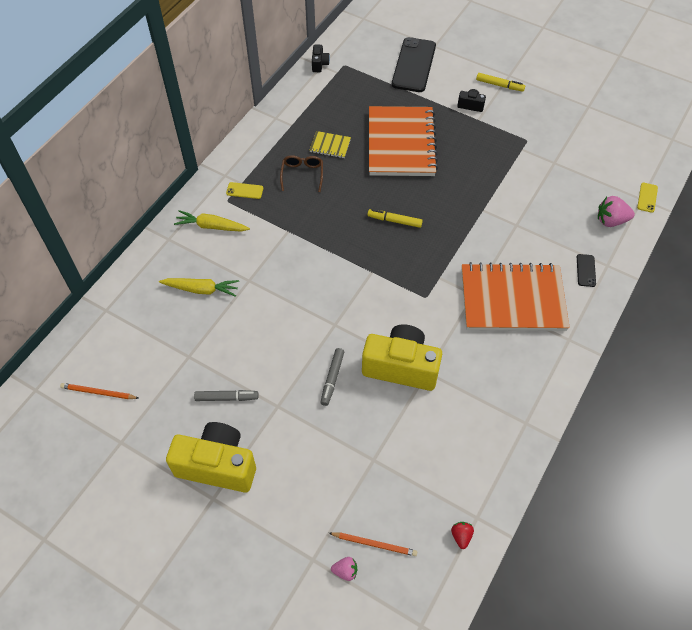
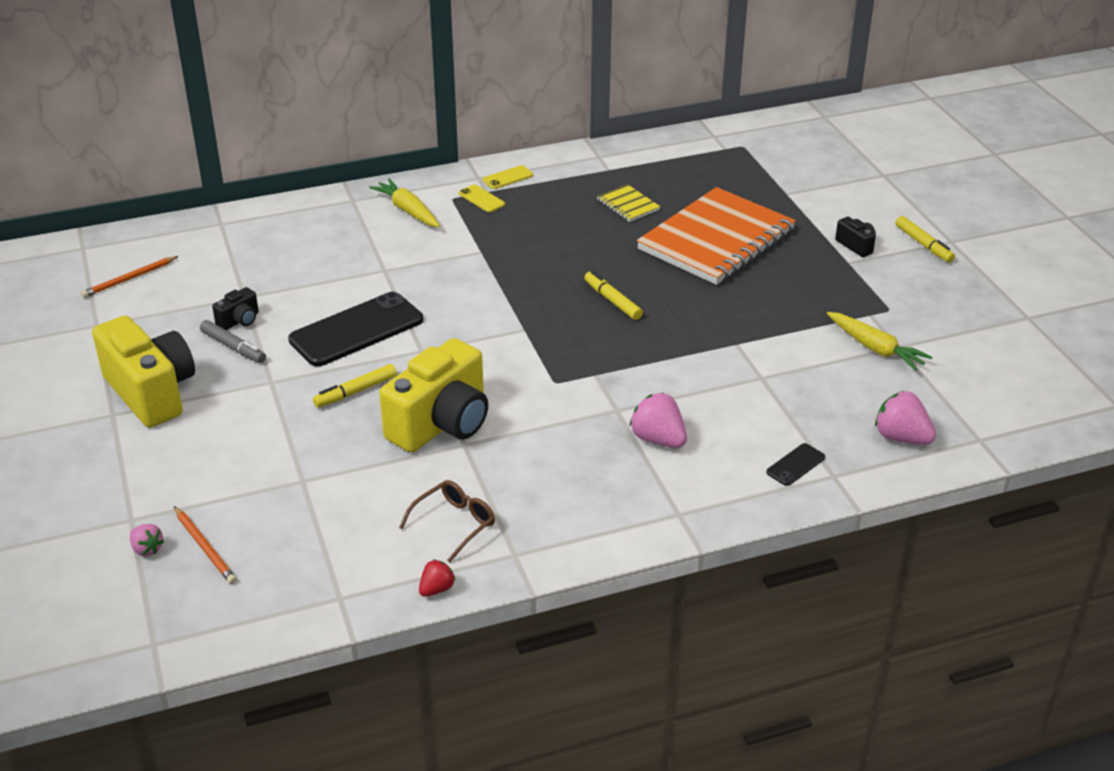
camera: 40 degrees right, 20 degrees down
(98, 392) = (129, 279): orange pencil -> orange pencil turned 90 degrees counterclockwise
(201, 289) = (328, 253): yellow carrot -> yellow carrot (875, 348)
(302, 175) = (561, 215): brown glasses -> brown glasses (454, 524)
(319, 64) = (713, 134): black camera -> black camera (239, 321)
(332, 378) = (356, 392): grey marker -> yellow marker
(401, 367) = (441, 424): yellow camera -> yellow camera turned 75 degrees clockwise
(414, 65) = (831, 180): black phone -> black phone (356, 330)
(461, 536) = (300, 601): red strawberry -> red strawberry (436, 589)
(512, 299) = (658, 439): orange notebook -> pink strawberry
(647, 197) = (990, 442): yellow phone -> yellow phone (507, 178)

